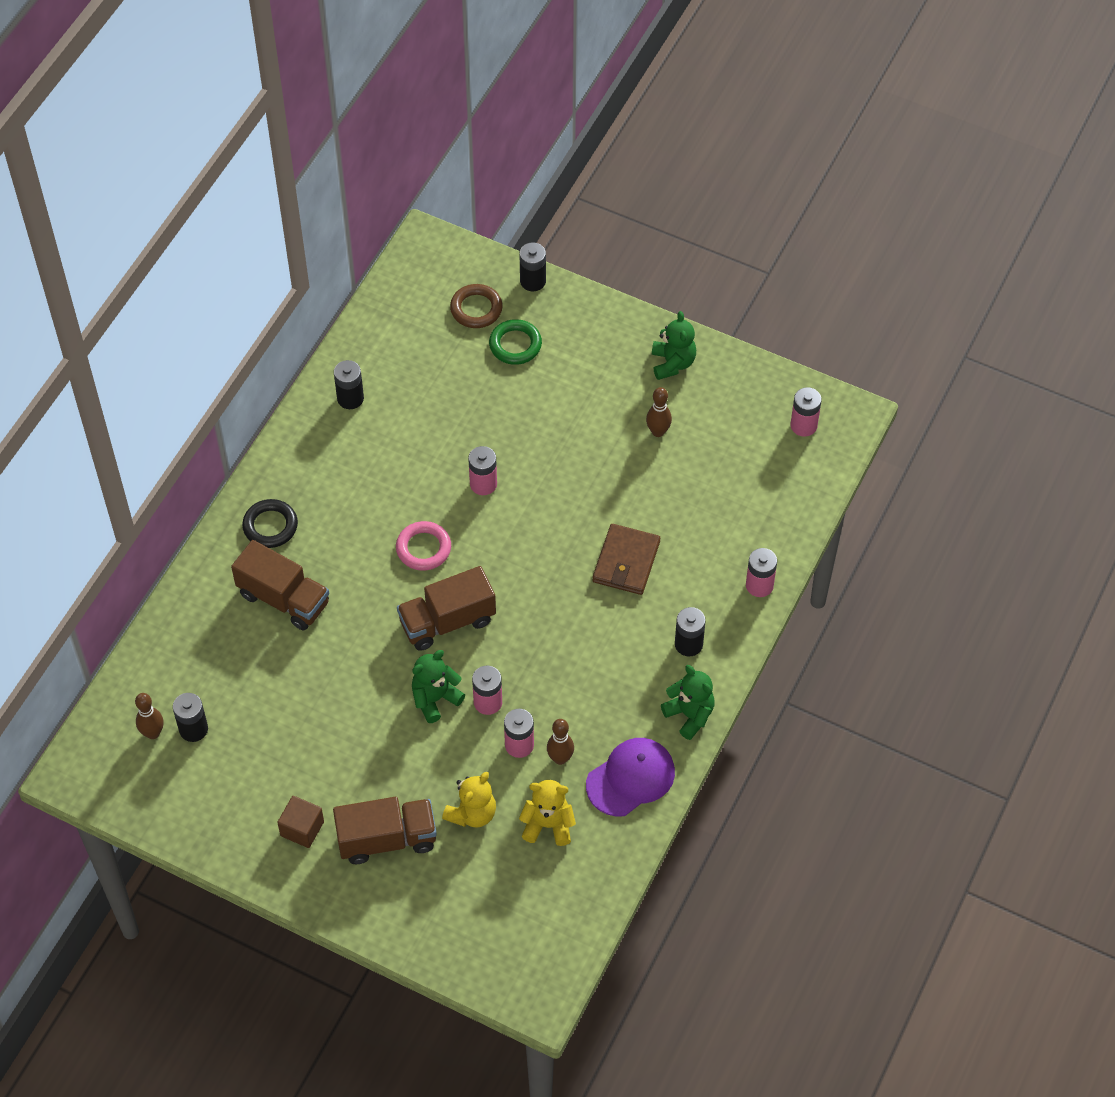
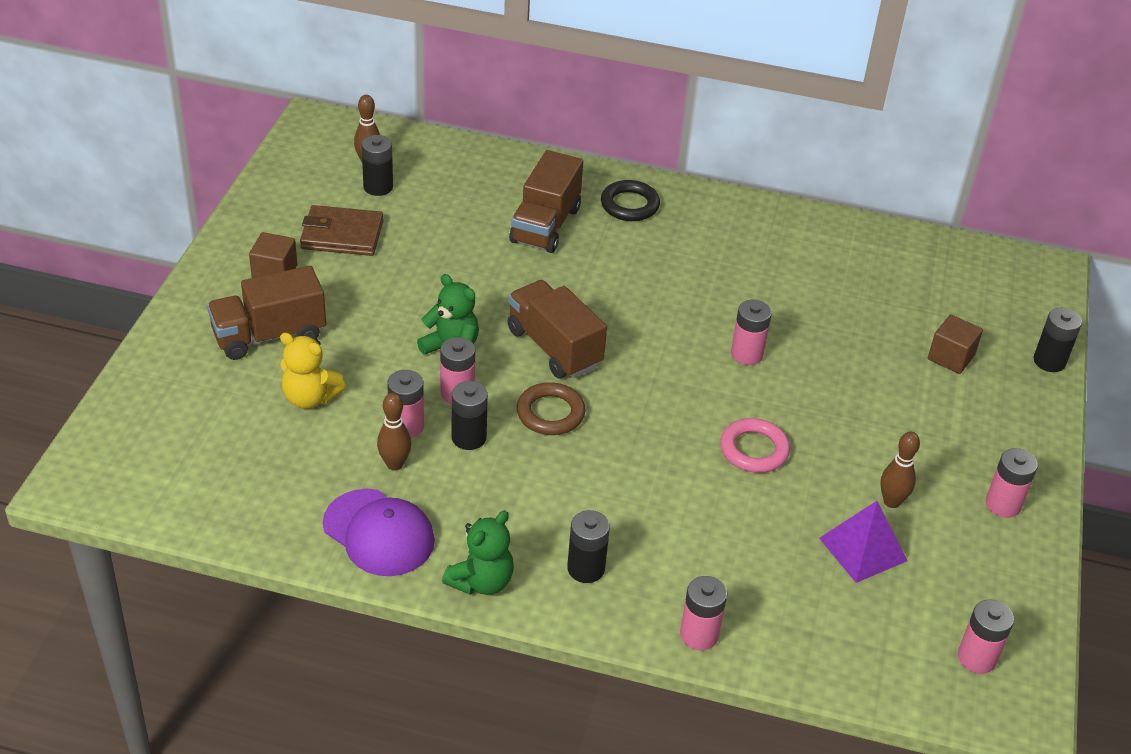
camera: 75 degrees right, 15 degrees down
(350, 398) = (812, 239): black battery -> black battery (469, 437)
(387, 839) = (269, 335): brown truck -> brown truck turned 90 degrees clockwise
(423, 548) = (643, 317): pink ring -> pink ring (754, 450)
(476, 309) = (982, 319): brown ring -> brown ring (550, 413)
(515, 345) = (950, 357): green ring -> brown cube
(548, 825) = (303, 464): yellow teddy bear -> none
(626, 562) = (687, 493): brown wallet -> brown wallet (342, 235)
(672, 363) = (1003, 504): green teddy bear -> pink battery
(699, 463) = (863, 549): none -> purple pyramid

